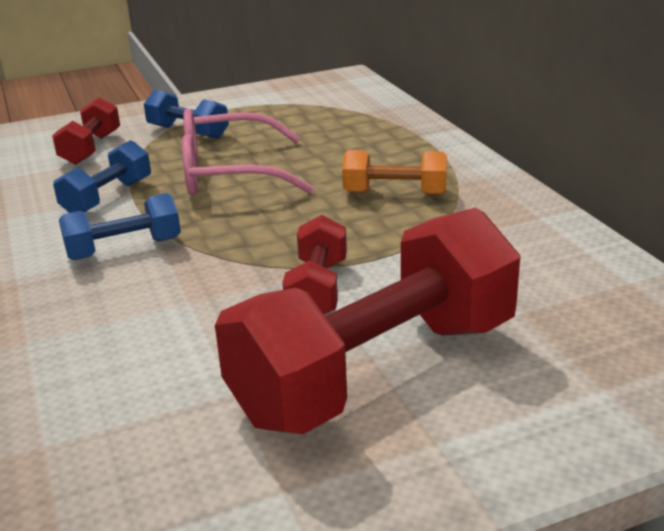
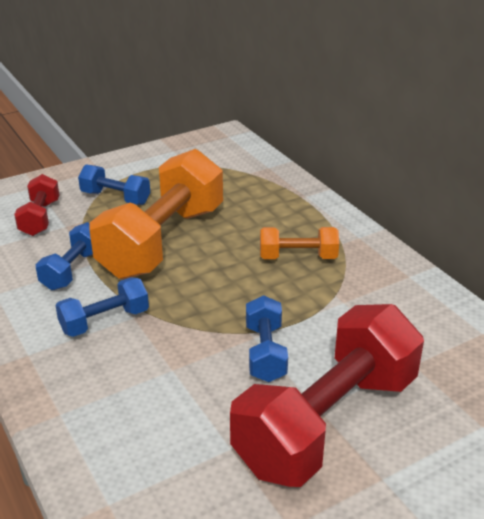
camera: 10 degrees left, 5 degrees up
(228, 174) = (163, 241): pink glasses -> orange dumbbell
(317, 290) = (265, 353): red dumbbell -> blue dumbbell

